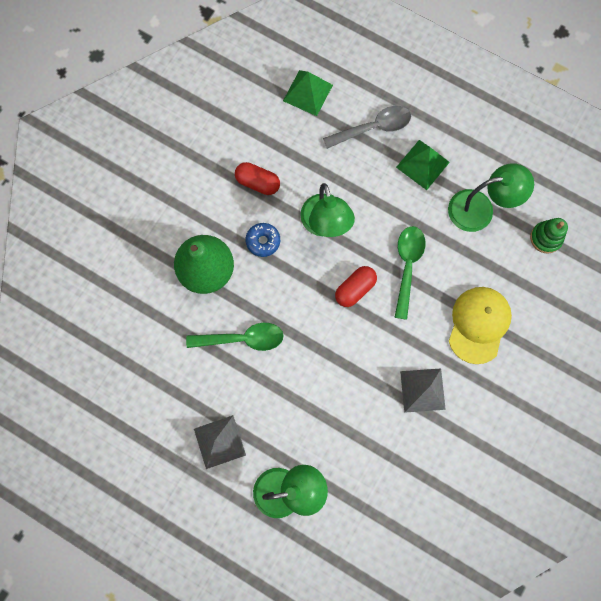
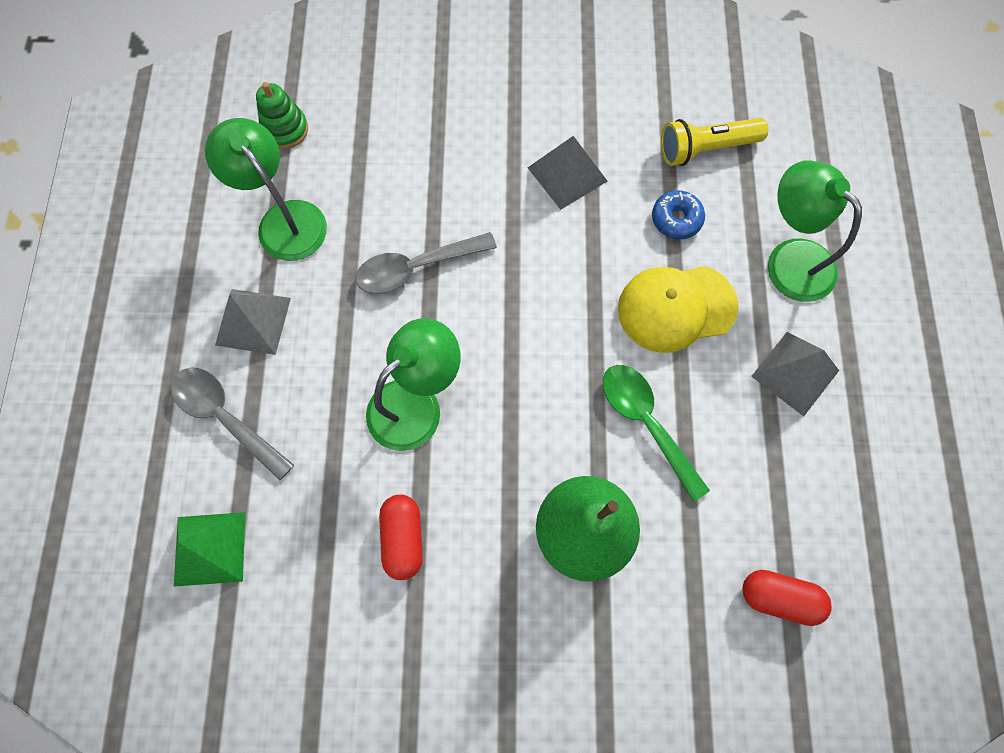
camera: 120 degrees left, 5 degrees down
(263, 241) = (490, 476): blue donut -> blue donut (676, 219)
(355, 289) = (486, 316): red capsule -> red capsule (778, 597)
(393, 491) = (705, 149): none -> yellow flashlight
(407, 266) = (416, 268): green spoon -> grey spoon
(423, 164) = (253, 321): green pyramid -> grey pyramid
(478, 324) = (445, 152): yellow cap -> yellow cap (676, 308)

